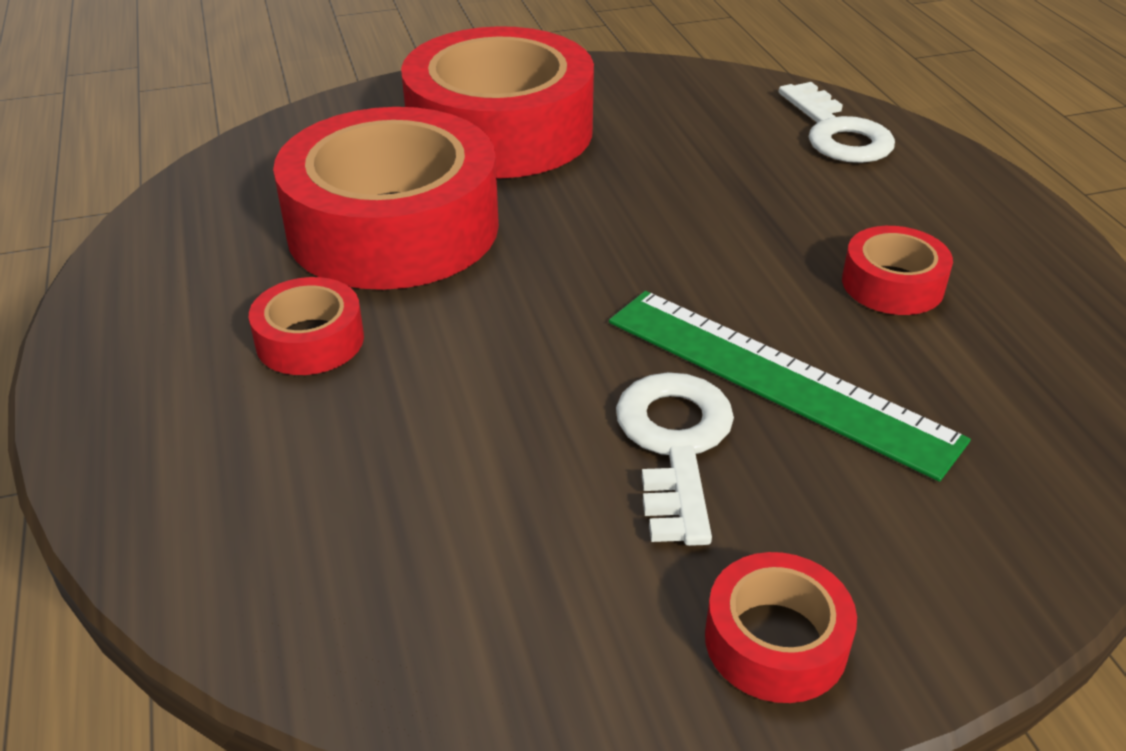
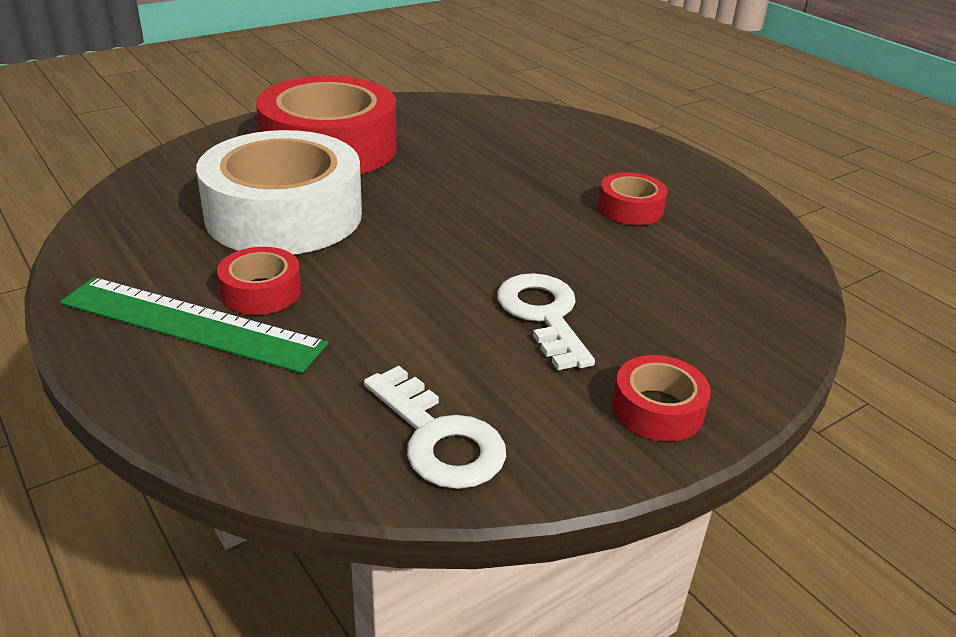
camera: 20 degrees left, 5 degrees down
(393, 227) = (284, 215): red tape -> white tape
(777, 379) = (588, 270): green ruler -> green ruler (191, 324)
(837, 133) = (555, 128): white key -> white key (439, 438)

